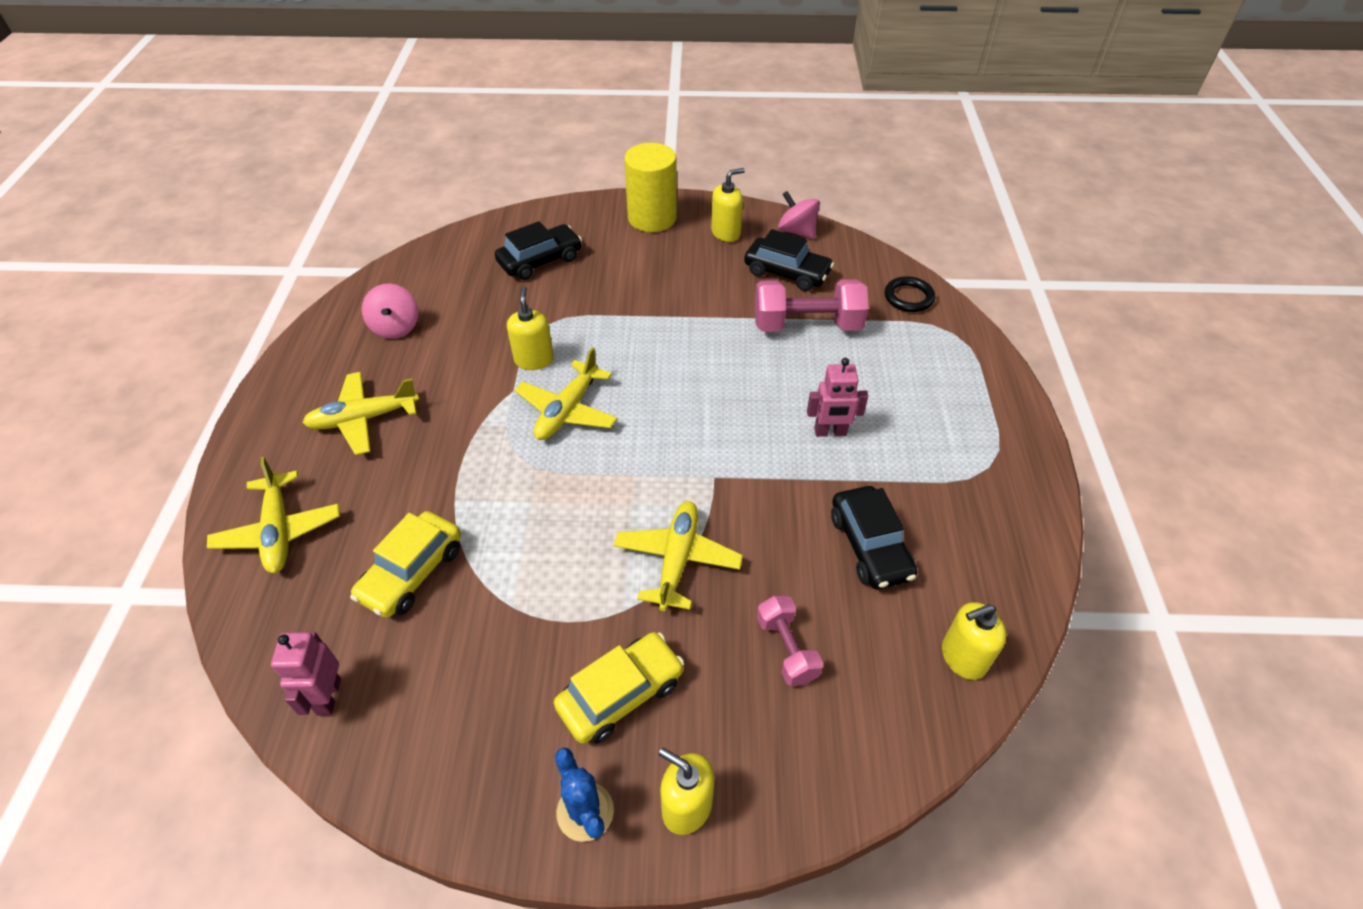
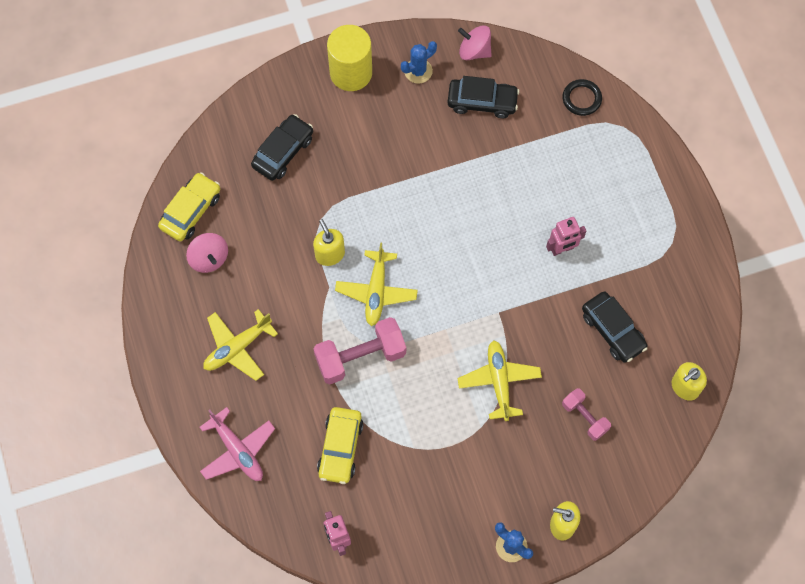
camera: 20 degrees left, 20 degrees up
(279, 531) = (237, 450): yellow plane -> pink plane
(620, 694) = (502, 477): yellow car -> yellow car (191, 211)
(726, 233) = (418, 71): yellow soap dispenser -> blue cactus
(807, 325) = (515, 153): pink dumbbell -> pink dumbbell (360, 357)

